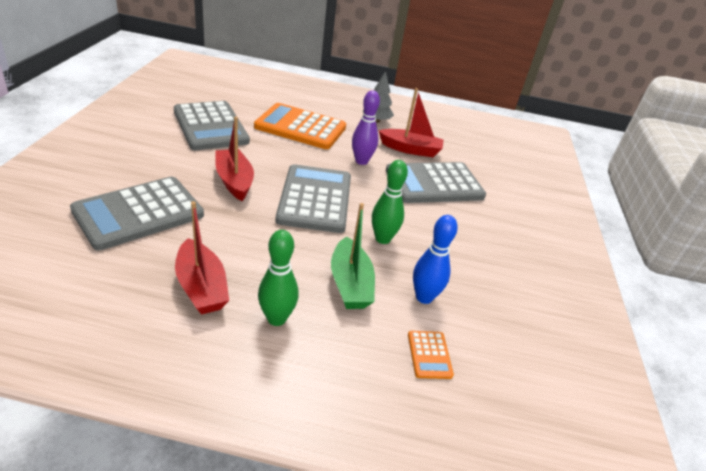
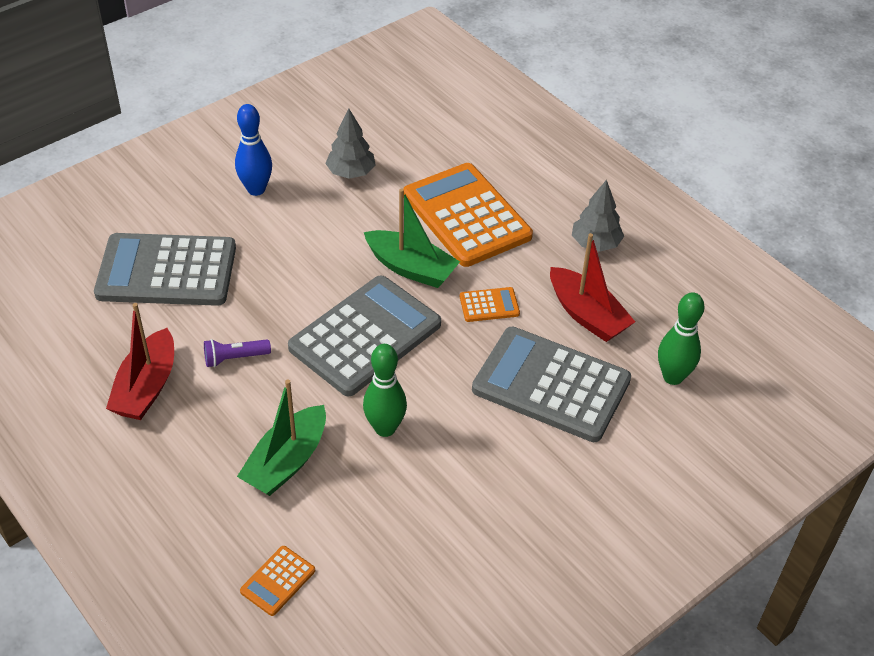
camera: 45 degrees right, 10 degrees up
(210, 126) = (351, 173): grey calculator -> grey tree
(234, 181) = (299, 269): red boat -> none
(247, 242) = (234, 358): none -> purple flashlight
(276, 318) = (178, 458): green bowling pin -> green bowling pin (673, 377)
(300, 159) = (411, 268): none -> green boat
(361, 161) = (489, 305): purple bowling pin -> orange calculator
(424, 297) = (347, 521): blue bowling pin -> blue bowling pin (256, 189)

